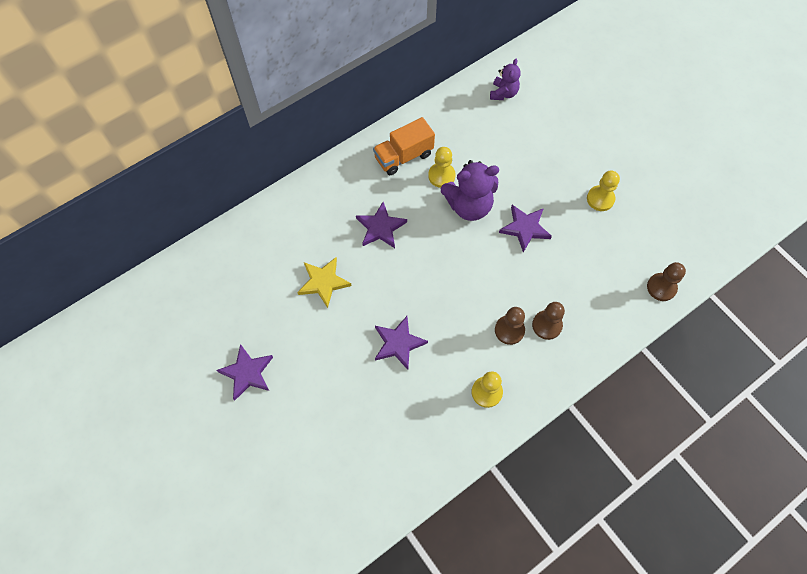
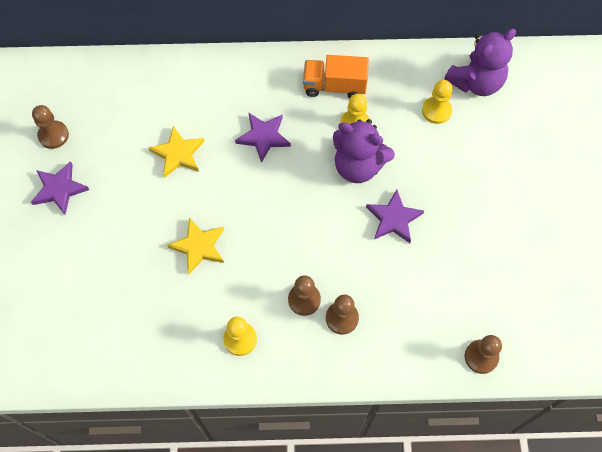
camera: 35 degrees right, 0 degrees up
(206, 333) = (53, 135): none -> brown pawn
(398, 343) = (199, 246): purple star -> yellow star
(503, 93) = (476, 82): purple teddy bear -> purple teddy bear, size x1.70
(600, 199) = (489, 237): yellow pawn -> yellow pawn (436, 111)

